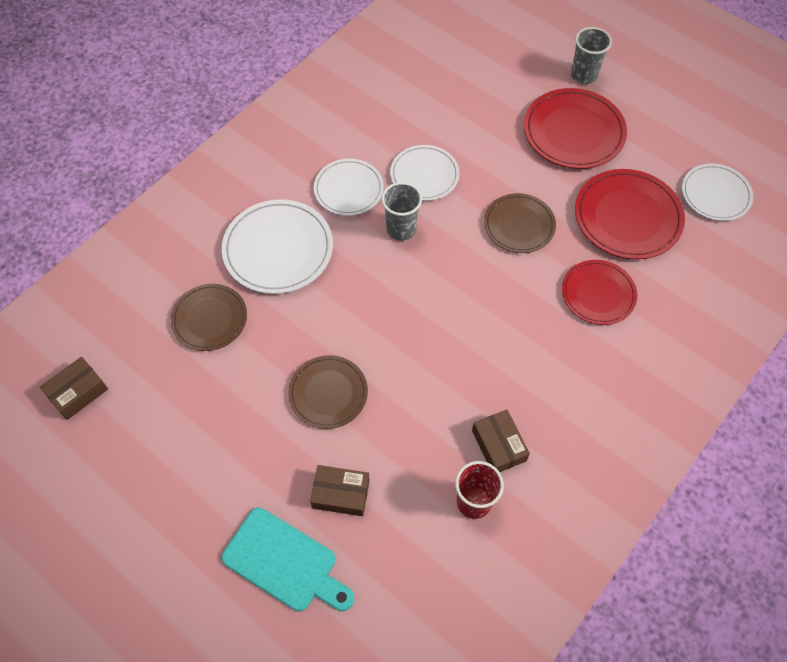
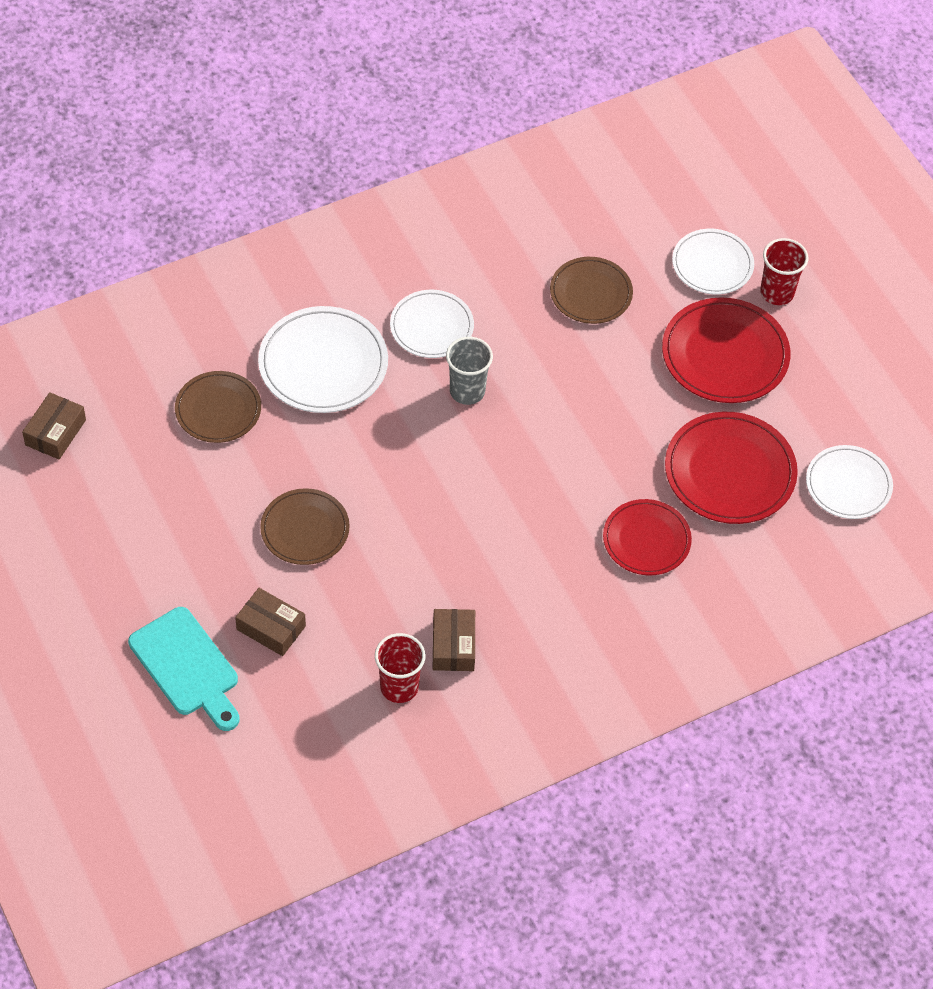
camera: 20 degrees right, 5 degrees down
(78, 392) = (55, 432): brown box -> brown box turned 45 degrees counterclockwise
(424, 175) = (524, 341): white plate -> white plate (712, 264)
(519, 225) = (601, 435): brown plate -> brown plate (591, 293)
(583, 75) = (777, 293): grey cup -> red cup

